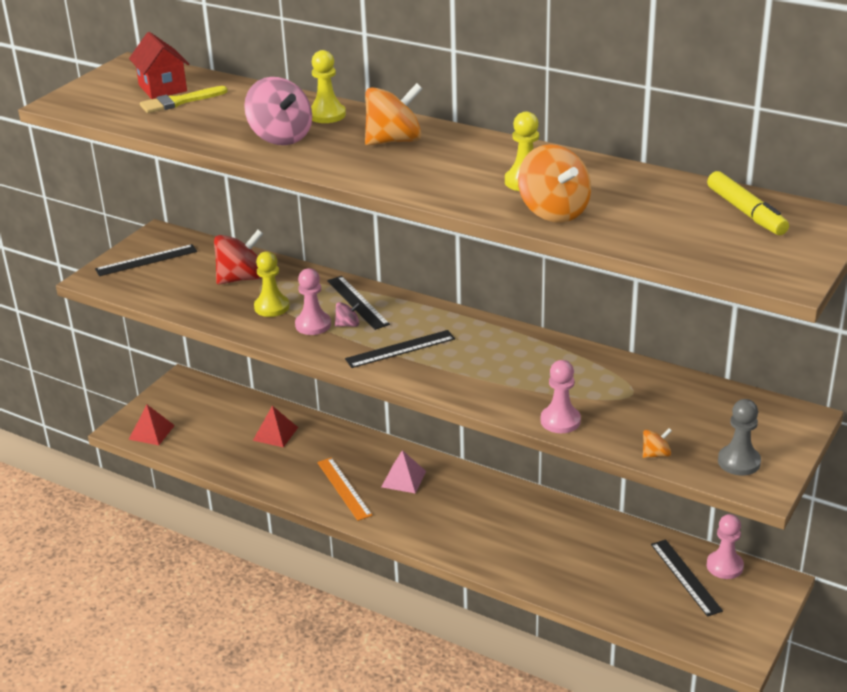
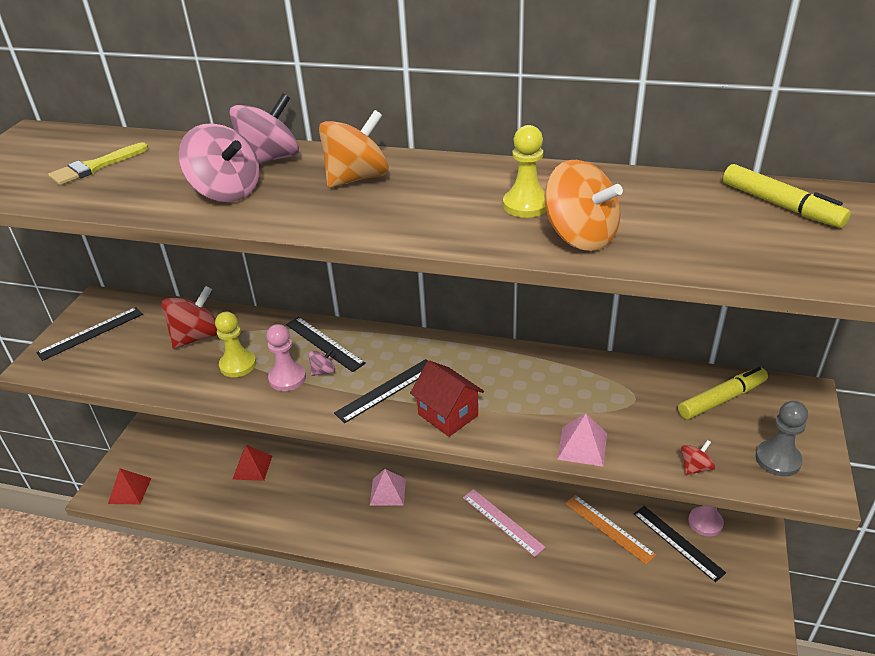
camera: 15 degrees left, 5 degrees up
(162, 88) = (72, 154): red house -> red house (448, 415)
(327, 115) = (270, 159): yellow pawn -> pink spinning top
(344, 488) = (335, 514): orange ruler -> orange ruler (609, 528)
(510, 526) = (502, 522): none -> pink ruler
(560, 421) = (582, 446): pink pawn -> pink pyramid
(656, 454) = (695, 467): orange spinning top -> red spinning top
(717, 408) = (721, 399): none -> yellow marker

